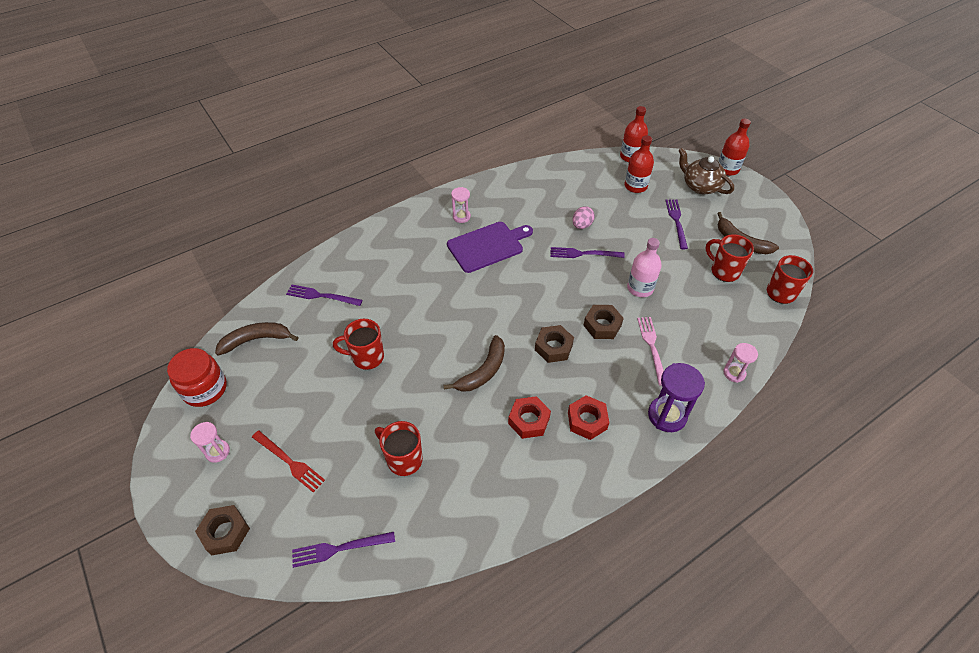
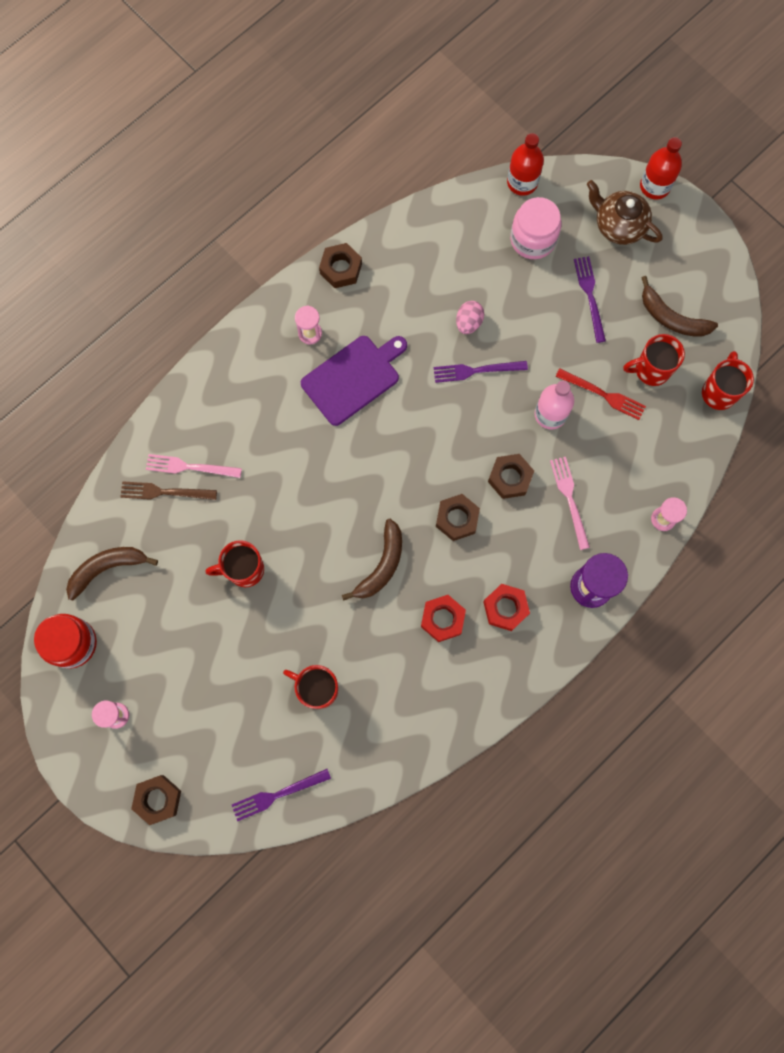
camera: 10 degrees left, 25 degrees up
(289, 462) = (197, 713): red fork -> red fork (603, 395)
(321, 296) = (164, 492): purple fork -> brown fork
(346, 283) = (189, 467): none -> pink fork
(493, 185) = (341, 268): none -> brown nut
(635, 186) = (533, 239): red bottle -> pink jar
(724, 271) = (651, 370): red mug -> red mug turned 45 degrees counterclockwise

